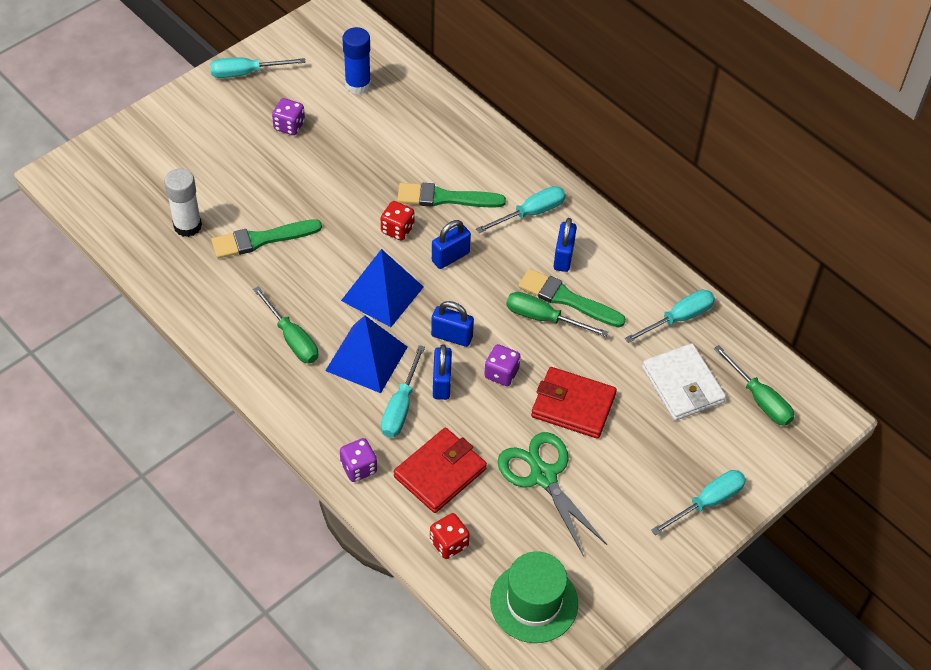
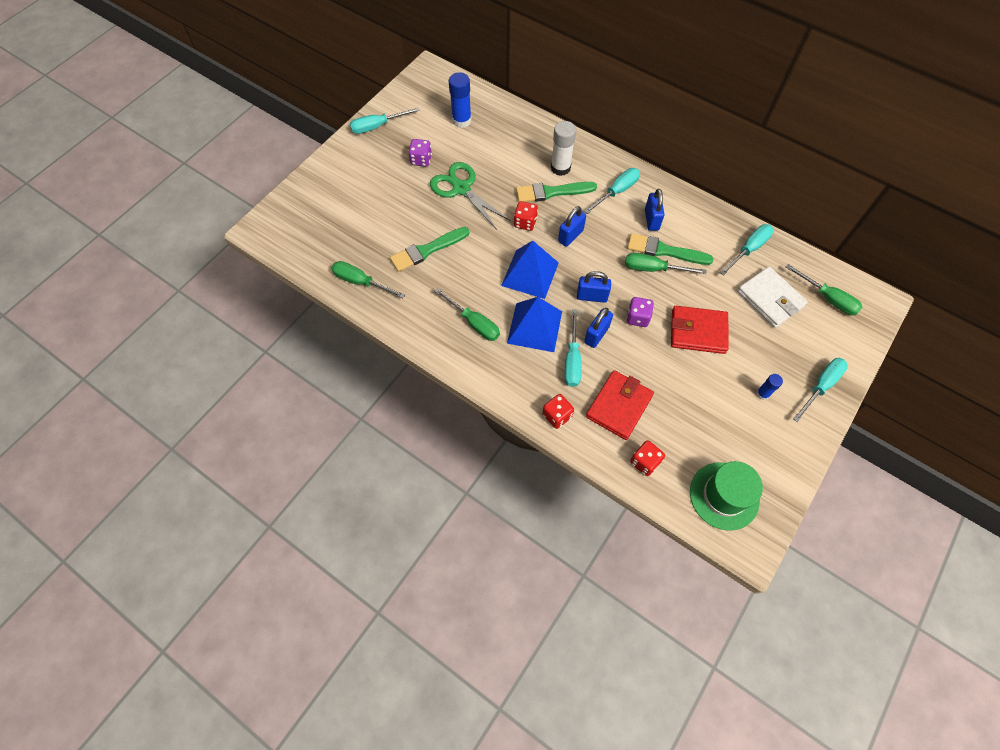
camera: 10 degrees left, 10 degrees up
(167, 262) = (361, 282): none -> green screwdriver
(187, 226) = (368, 251): white glue stick -> white glue stick (560, 168)
(359, 468) = (557, 416): purple dice -> red dice
(441, 383) = (596, 334): blue padlock -> blue padlock turned 45 degrees clockwise
(543, 476) = (695, 392): green scissors -> green scissors (461, 188)
(628, 496) = (762, 394): none -> blue glue stick

